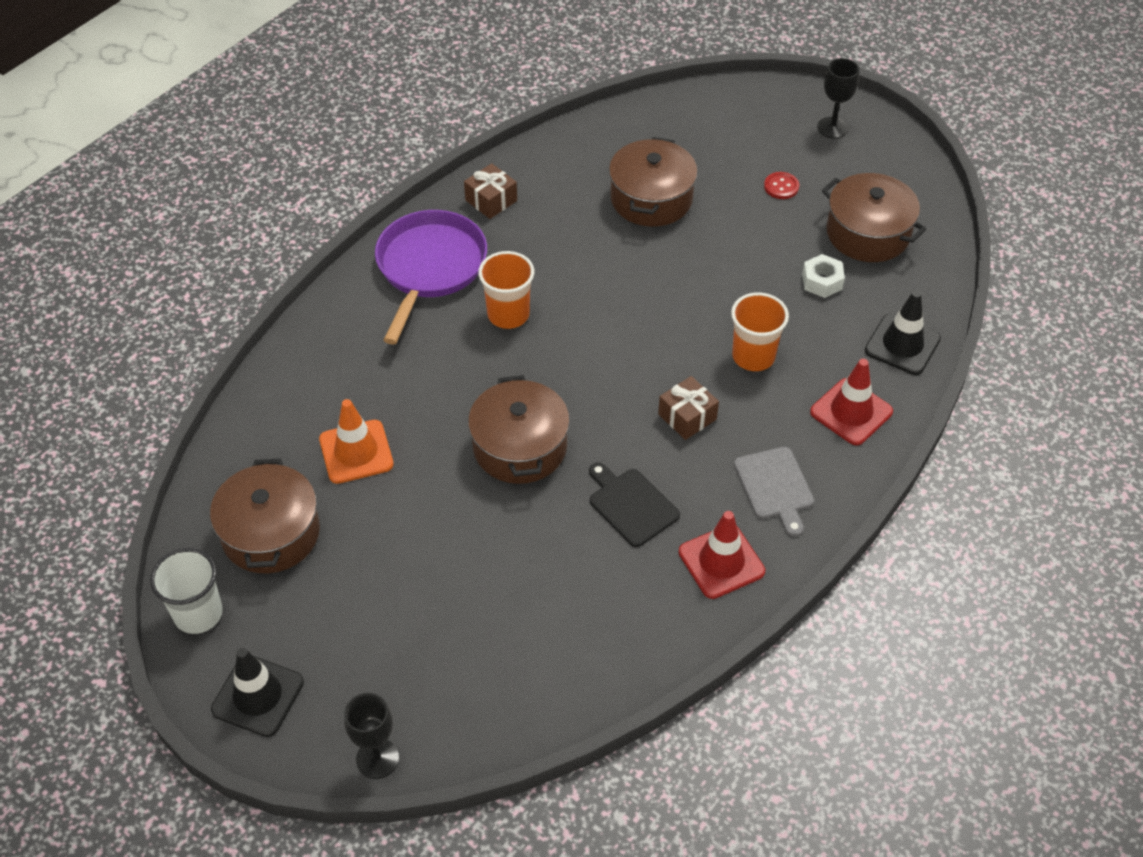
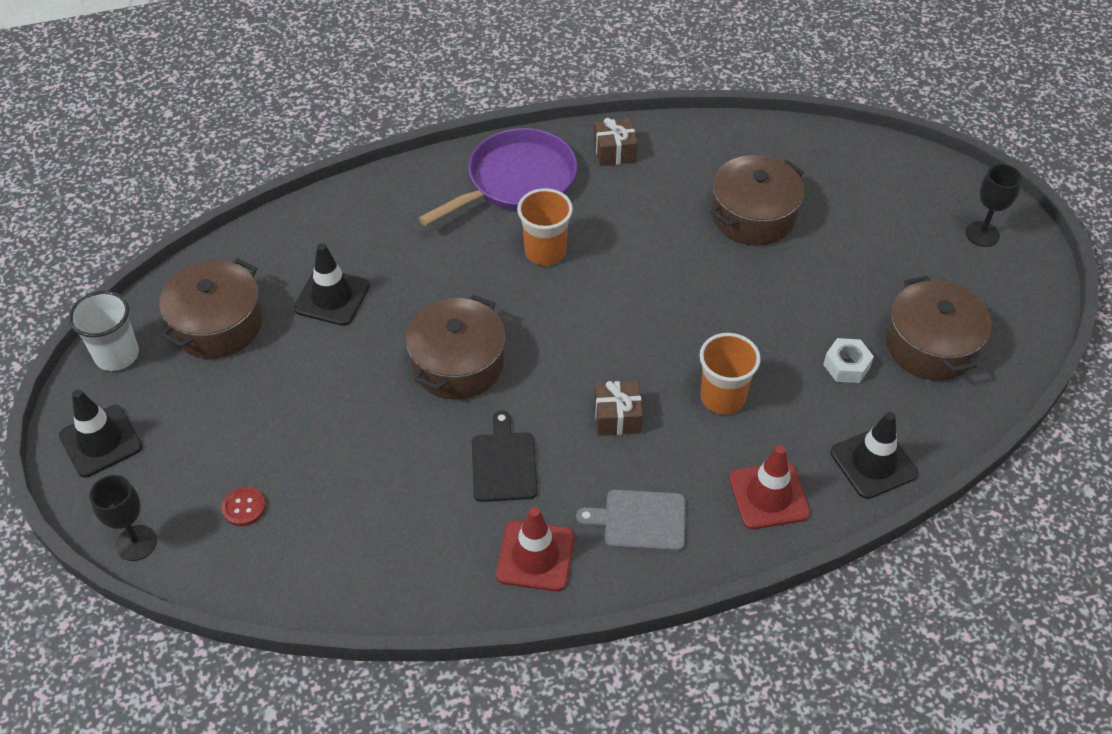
camera: 35 degrees right, 0 degrees up
(356, 452) = (332, 297): orange traffic cone -> black traffic cone
(775, 487) = (639, 521): grey cutting board -> grey cutting board turned 75 degrees clockwise
(781, 186) = (883, 263): red button -> red button (244, 507)

